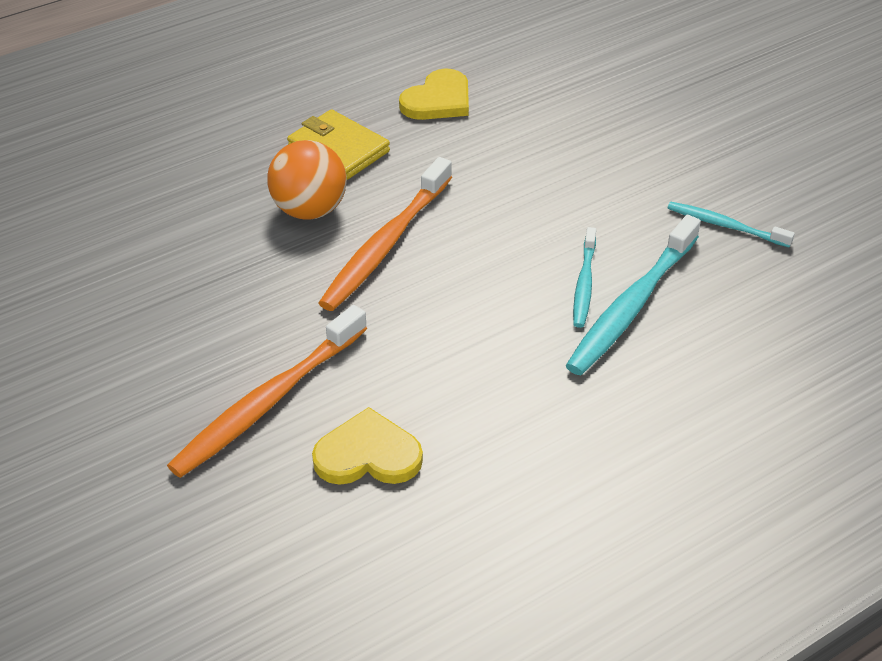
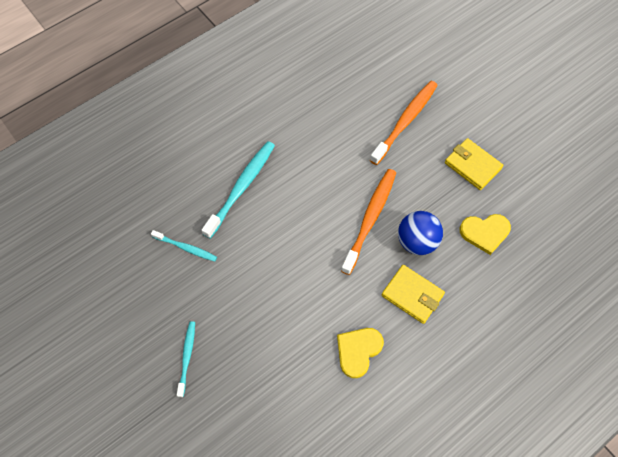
camera: 175 degrees right, 20 degrees up
(158, 312) = (472, 166): none -> yellow wallet
(309, 210) = (417, 241): orange ball -> blue ball
(368, 455) = (357, 100): yellow heart -> yellow heart (485, 233)
(584, 284) = (265, 199): turquoise toothbrush -> turquoise toothbrush (187, 357)

